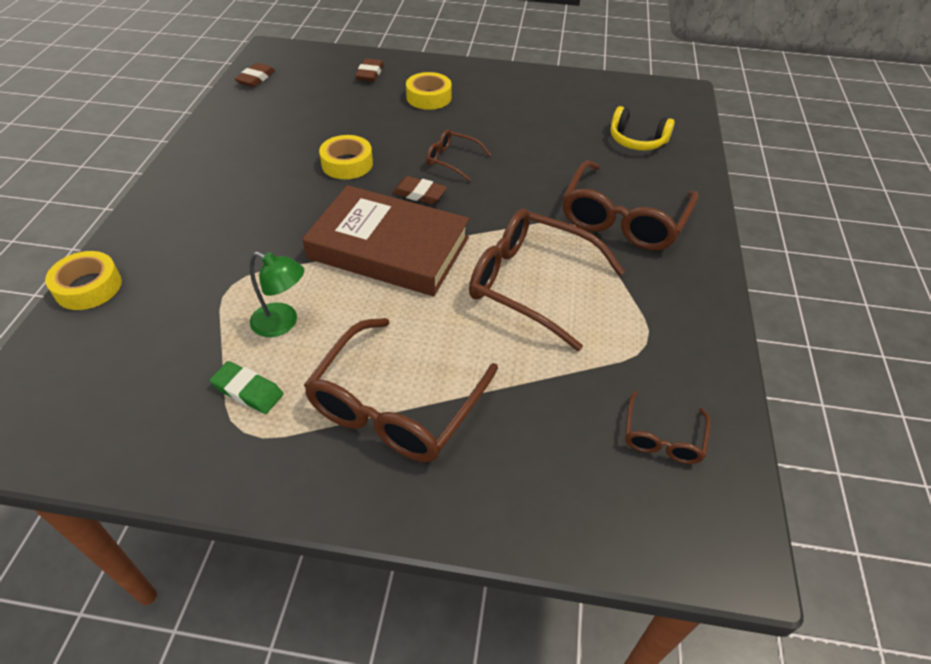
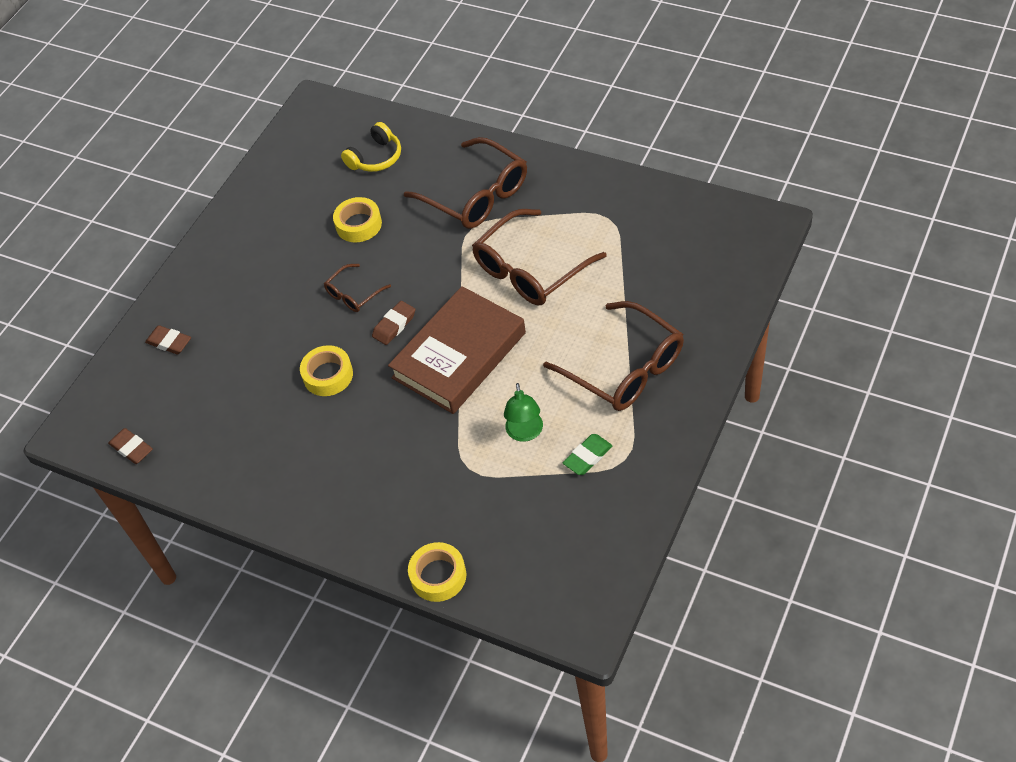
camera: 65 degrees left, 5 degrees up
(282, 323) = (525, 433): green lamp -> green lamp turned 135 degrees clockwise
(428, 97) = (239, 297): yellow tape -> yellow tape (358, 224)
(662, 437) = (685, 232): brown glasses -> none

